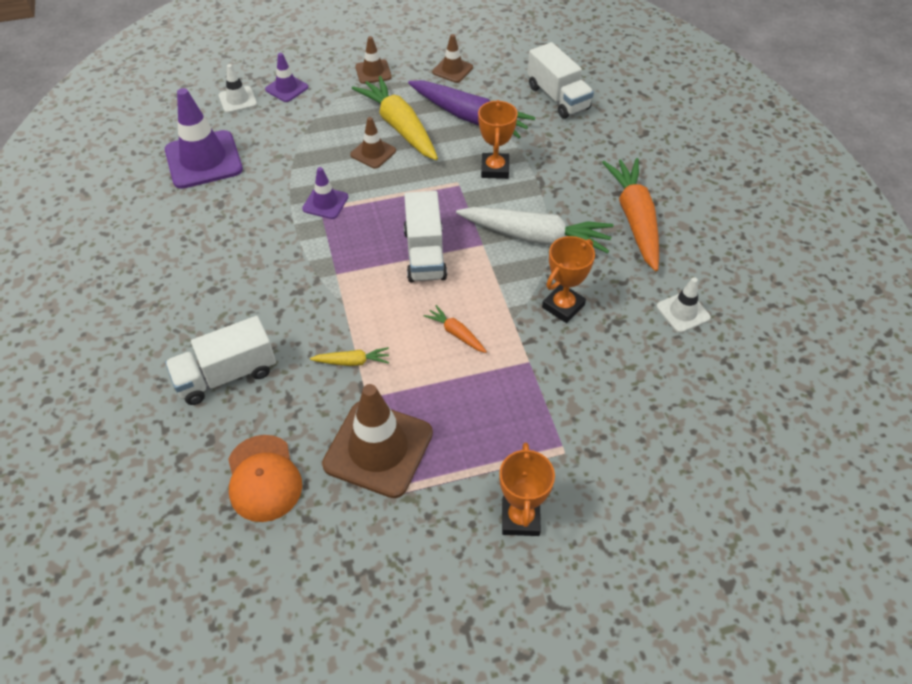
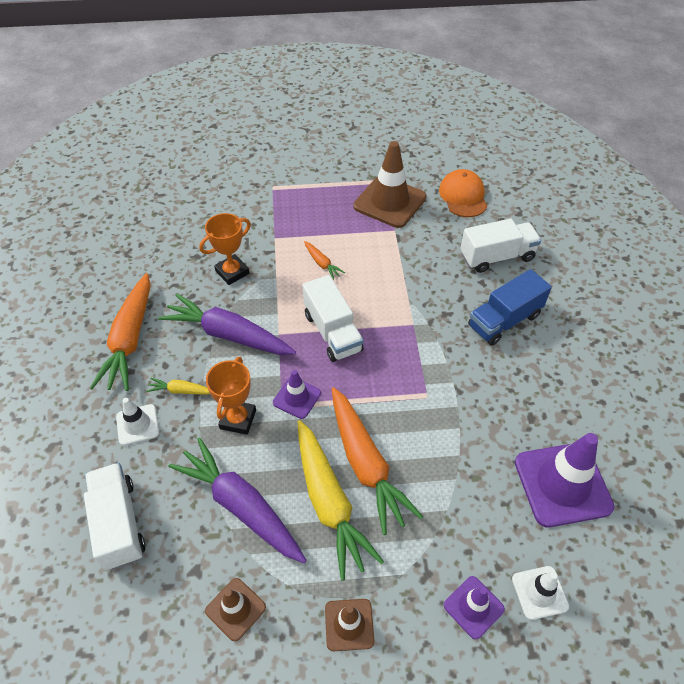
camera: 170 degrees left, 0 degrees up
(230, 292) = (504, 320): none -> blue truck
(325, 203) = (421, 402): purple traffic cone -> purple traffic cone (297, 398)
(352, 362) = (403, 254): yellow carrot -> yellow carrot (181, 391)
(373, 153) = (366, 464): brown traffic cone -> orange carrot
(425, 254) = (332, 332): white truck -> white truck turned 150 degrees clockwise
(520, 518) = (311, 161): orange trophy -> none
(535, 237) = (228, 335): white carrot -> purple carrot
(683, 312) = (143, 256): white traffic cone -> white traffic cone (137, 425)

